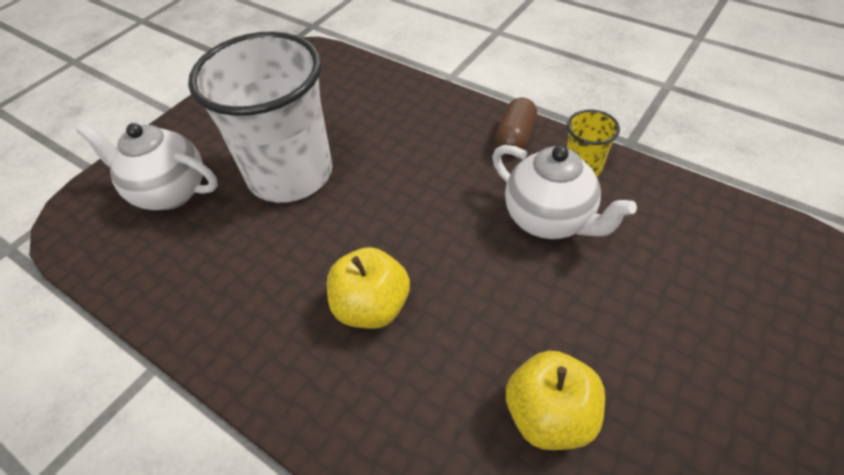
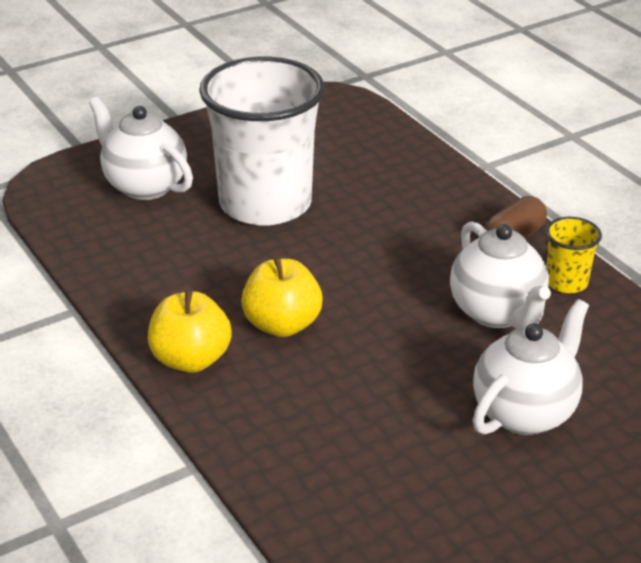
camera: 20 degrees right, 15 degrees down
(549, 415) = (390, 442): yellow apple -> yellow apple (191, 360)
(641, 323) = (525, 412): none -> white teapot

